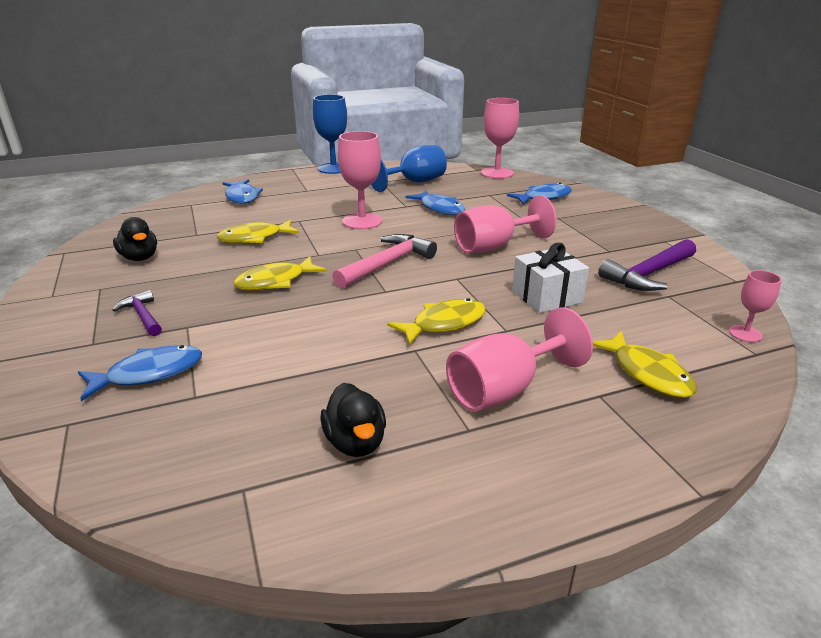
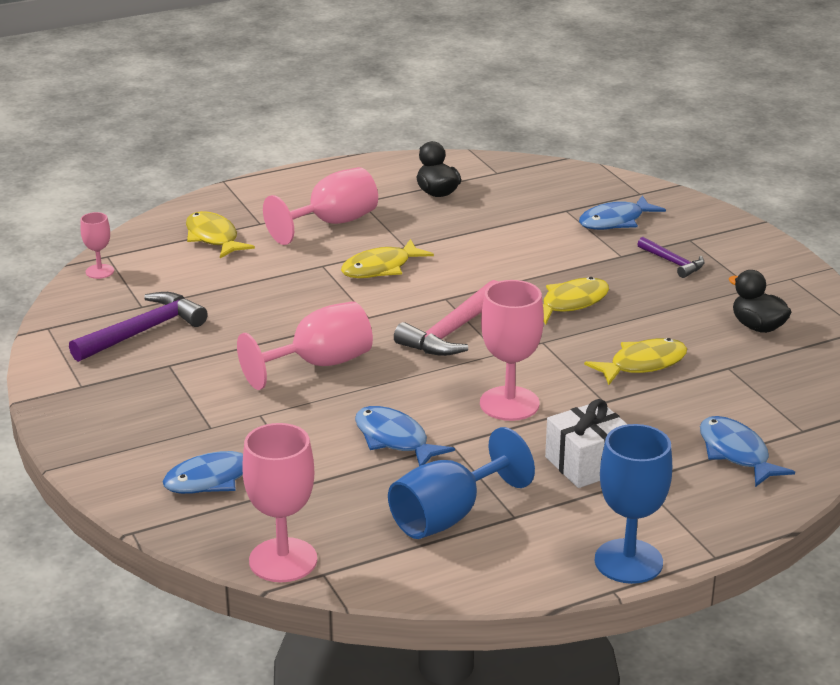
camera: 175 degrees right, 0 degrees up
(546, 296) = (273, 299): white gift -> white gift (588, 464)

